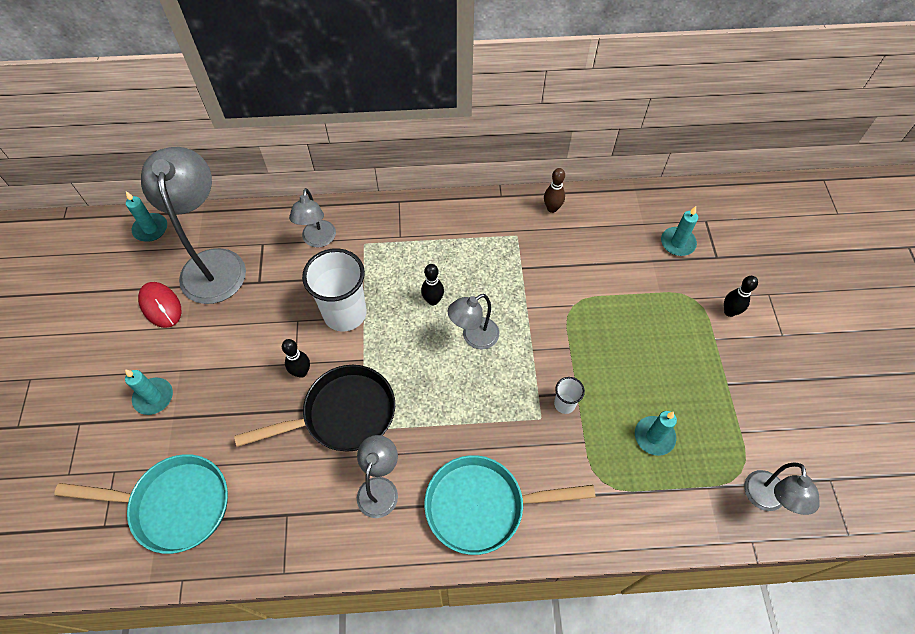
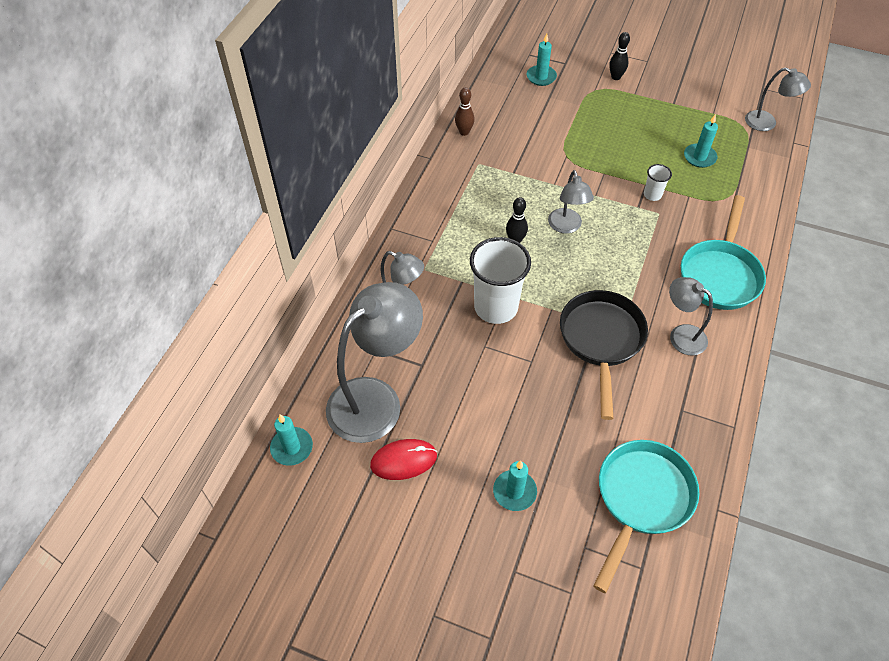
camera: 65 degrees left, 5 degrees down
(213, 263) = (376, 399): grey lamp -> grey lamp turned 120 degrees clockwise
(301, 372) = (543, 358): black bowling pin -> none

